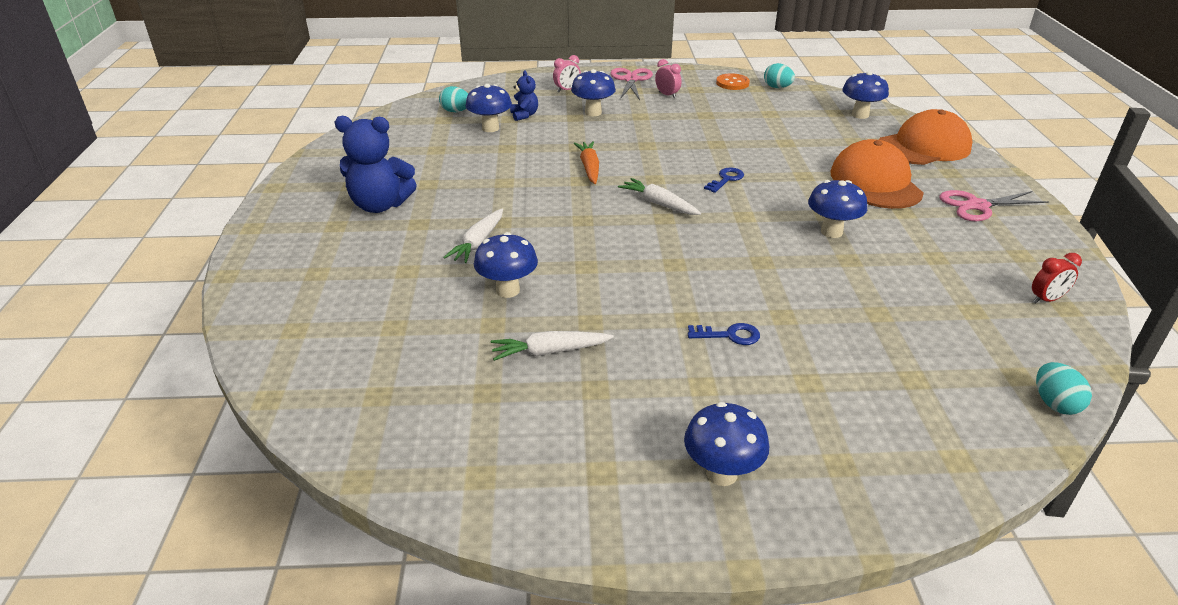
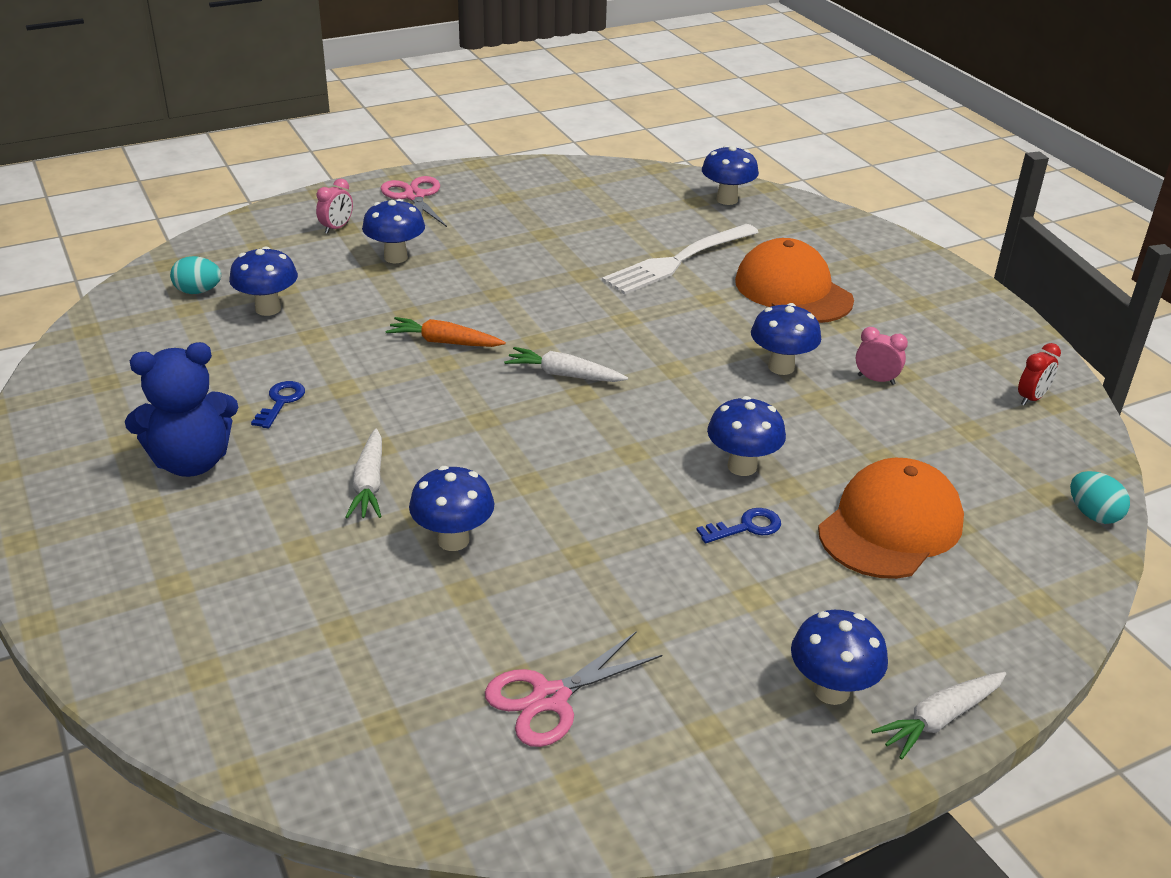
camera: 25 degrees left, 0 degrees up
(524, 115) = (303, 279): blue teddy bear -> none
(549, 351) = (558, 605): white carrot -> white carrot (939, 719)
(589, 168) = (444, 342): orange carrot -> orange carrot turned 45 degrees counterclockwise
(667, 95) = (477, 212): pink clock -> pink clock (876, 380)
(726, 179) = (623, 322): blue key -> blue key (281, 402)
(732, 83) = (550, 179): orange button -> none
(754, 292) = (742, 466): none -> blue mushroom
(777, 87) = (608, 176): turquoise egg -> none
(795, 147) = (678, 261): none -> white fork
(924, 146) = (819, 231): orange cap -> orange cap (890, 526)
(977, 206) = (912, 298): pink scissors -> pink scissors (549, 698)

